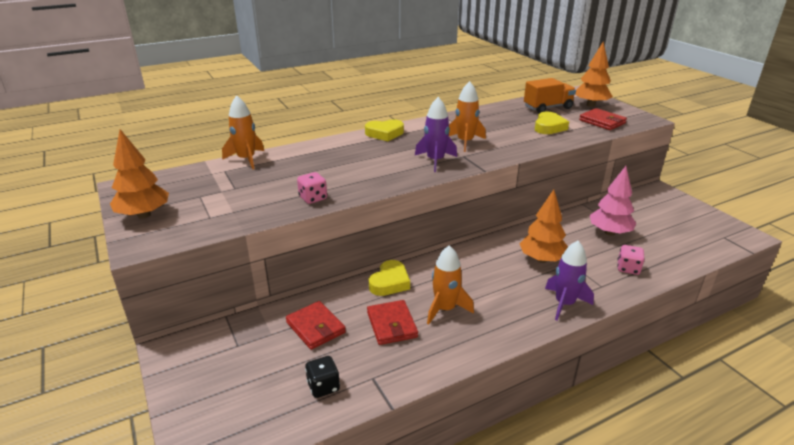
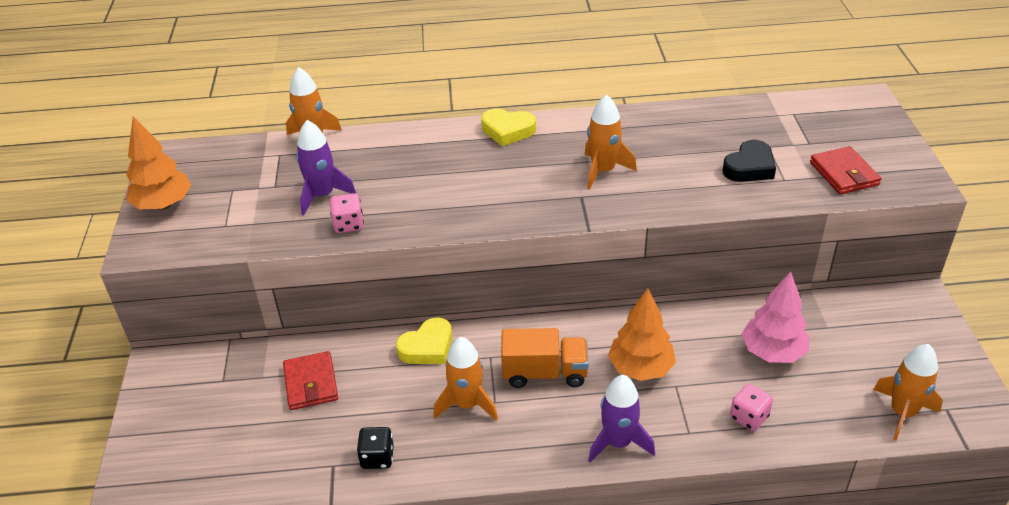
camera: 25 degrees right, 10 degrees up
(323, 386) = (278, 458): black dice -> black dice (377, 458)
(391, 325) = (393, 406): red wallet -> none
(435, 161) = (537, 197): purple rocket -> purple rocket (322, 195)
(547, 107) = (783, 125): orange truck -> orange truck (545, 373)
(549, 127) = (749, 167): yellow heart -> black heart
(590, 105) = (859, 133): orange tree -> none
(705, 244) = (902, 413): none -> orange rocket

